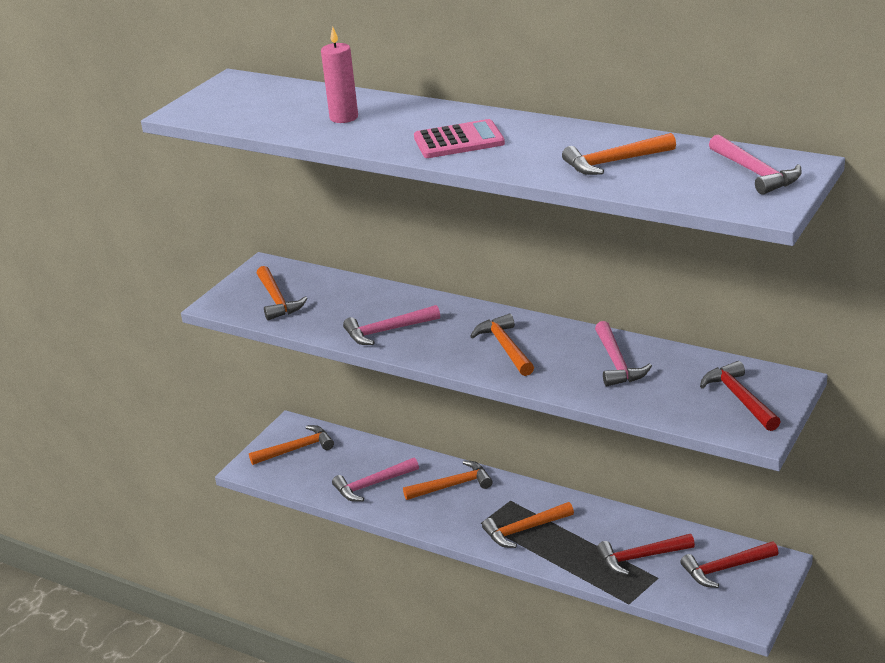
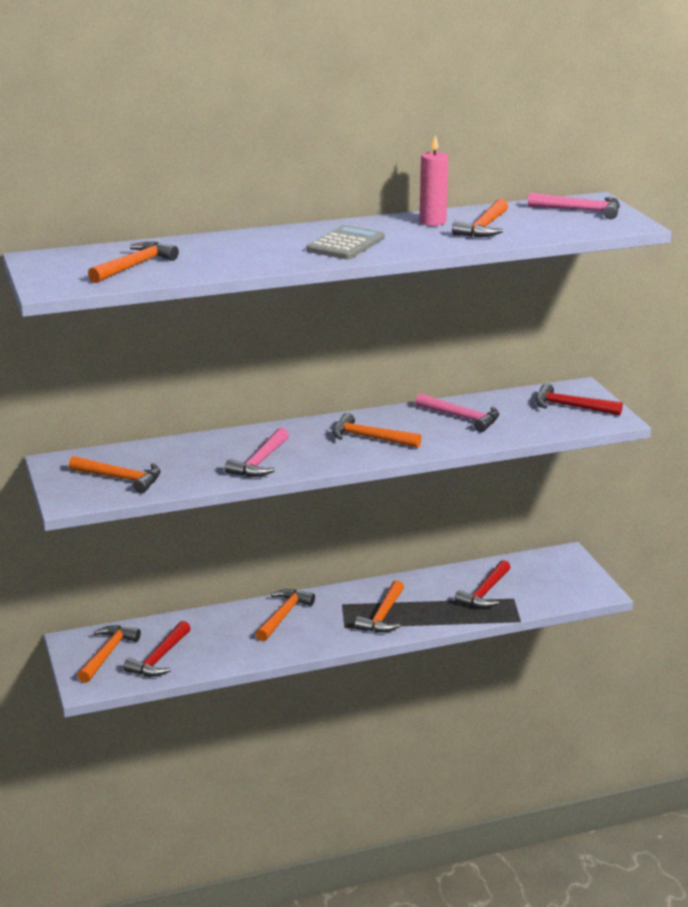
camera: 50 degrees left, 5 degrees down
(272, 110) = (134, 266): none -> orange hammer
(344, 117) = (214, 255): pink candle -> pink candle (432, 222)
(372, 485) = (219, 645): pink hammer -> none
(459, 141) = (345, 244): pink calculator -> grey calculator
(725, 568) = (544, 573): red hammer -> red hammer (159, 658)

